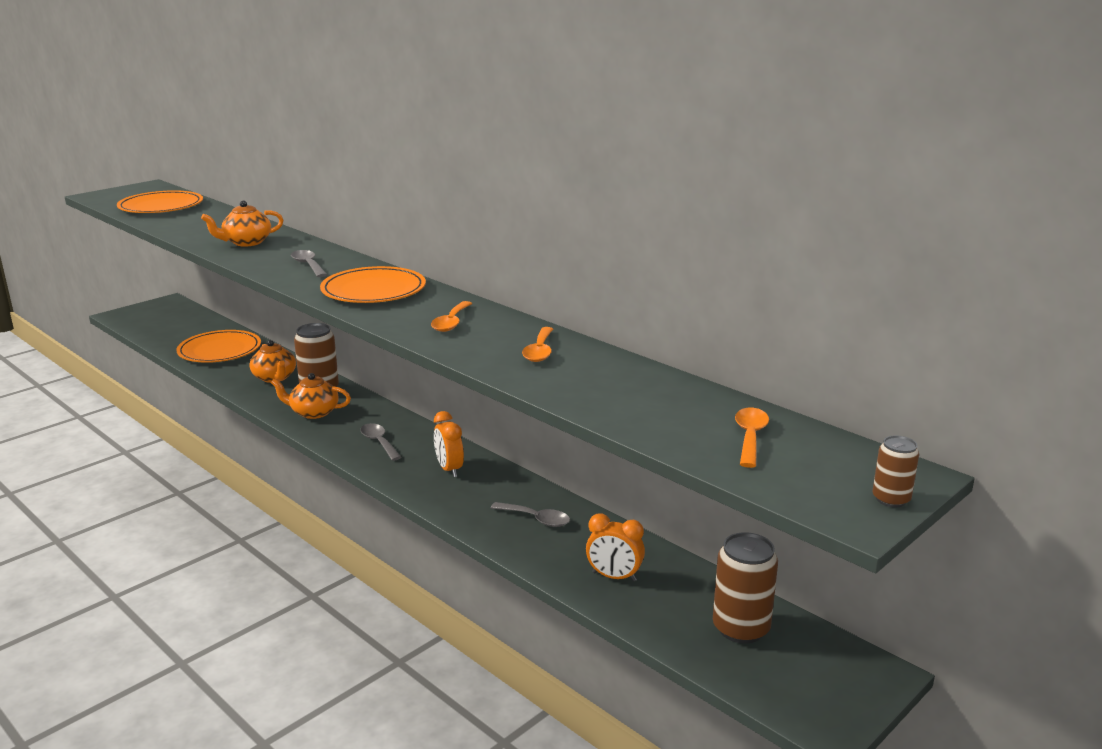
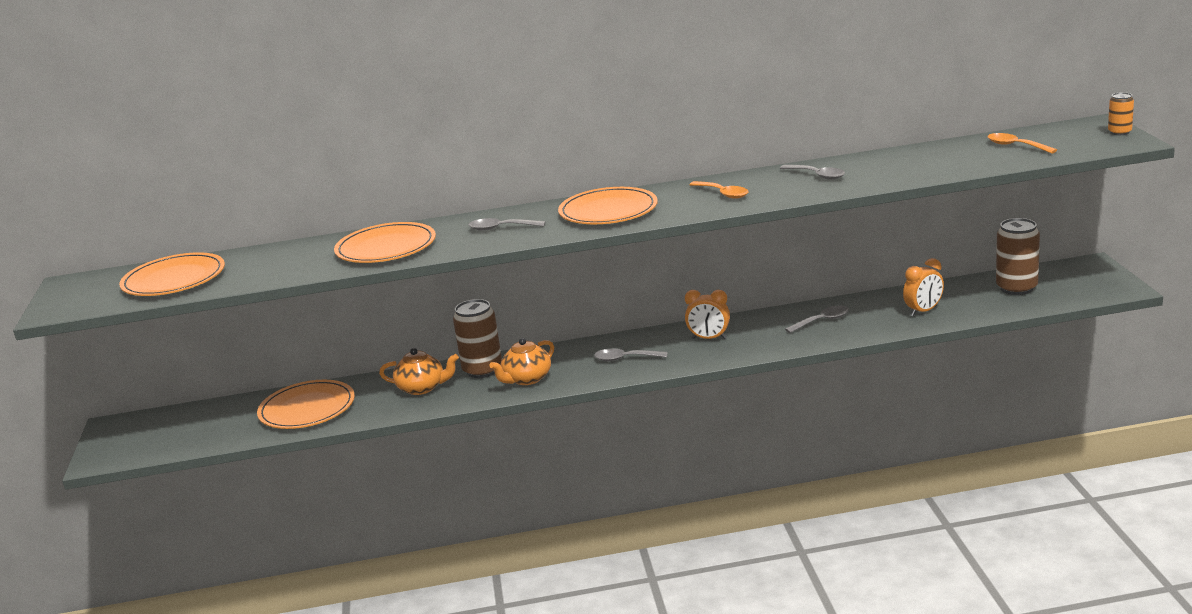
camera: 50 degrees left, 0 degrees up
(246, 242) = (386, 248): orange teapot -> orange plate
(539, 351) = (817, 176): orange spoon -> grey spoon
(891, 499) = (1119, 132): brown can -> orange can

